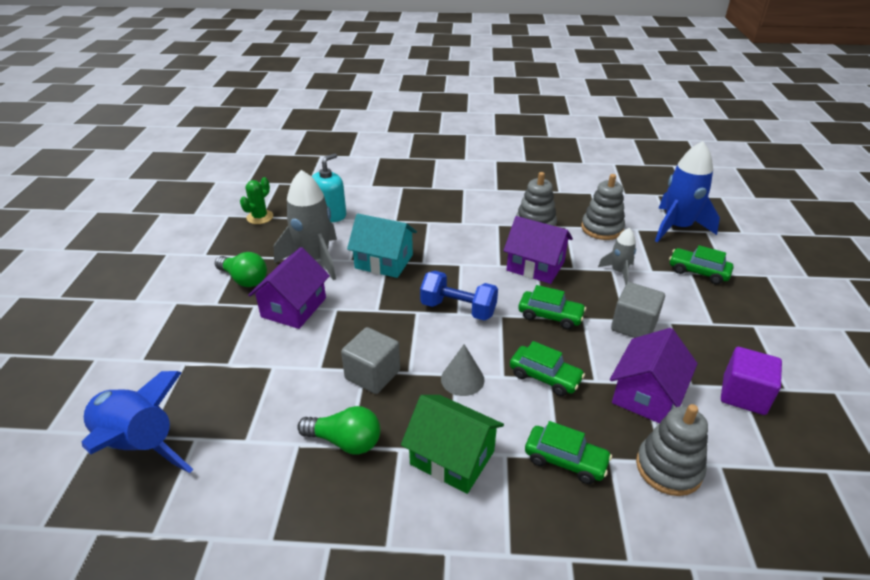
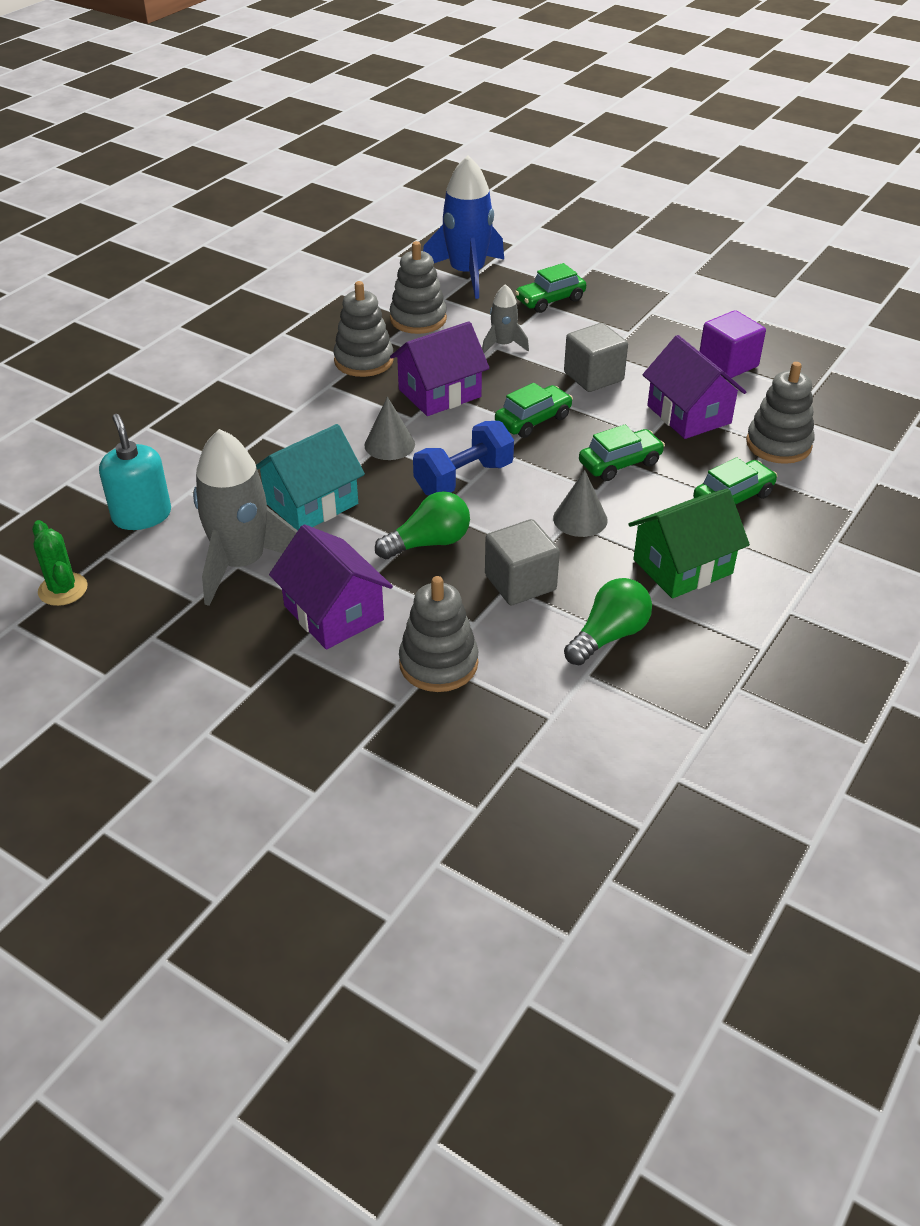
camera: 60 degrees left, 5 degrees up
(138, 445) = (489, 820): blue rocket -> none
(244, 279) = (219, 646): green light bulb -> green light bulb (428, 543)
(272, 367) = (438, 663): none -> grey stacking toy
(464, 267) = (389, 444): none -> grey cone

